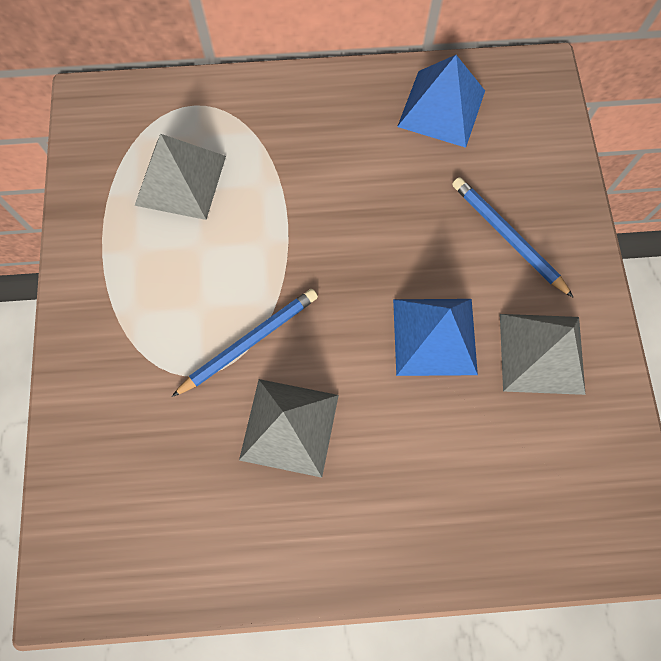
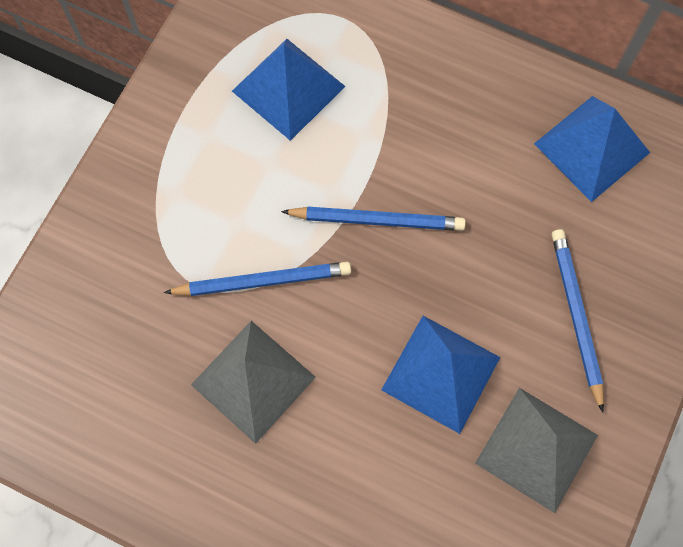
camera: 30 degrees right, 0 degrees up
(180, 180) = (288, 88): grey pyramid -> blue pyramid
(313, 245) = (377, 220): none -> blue pencil

